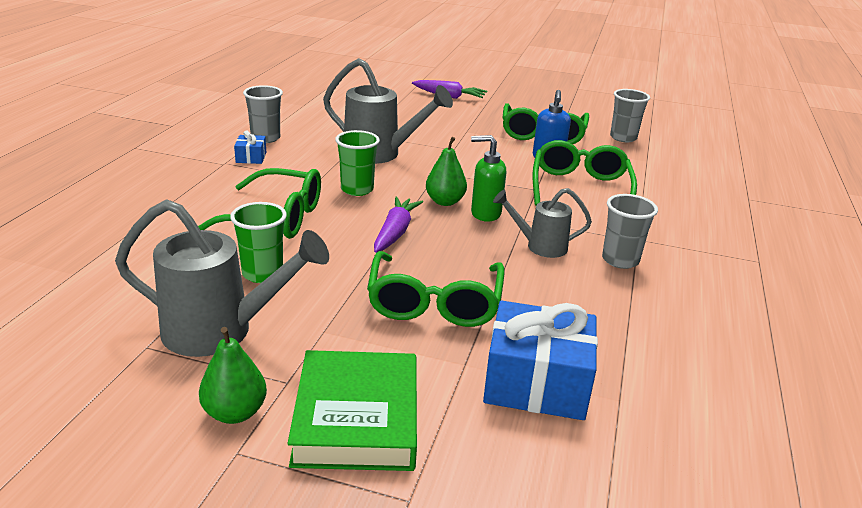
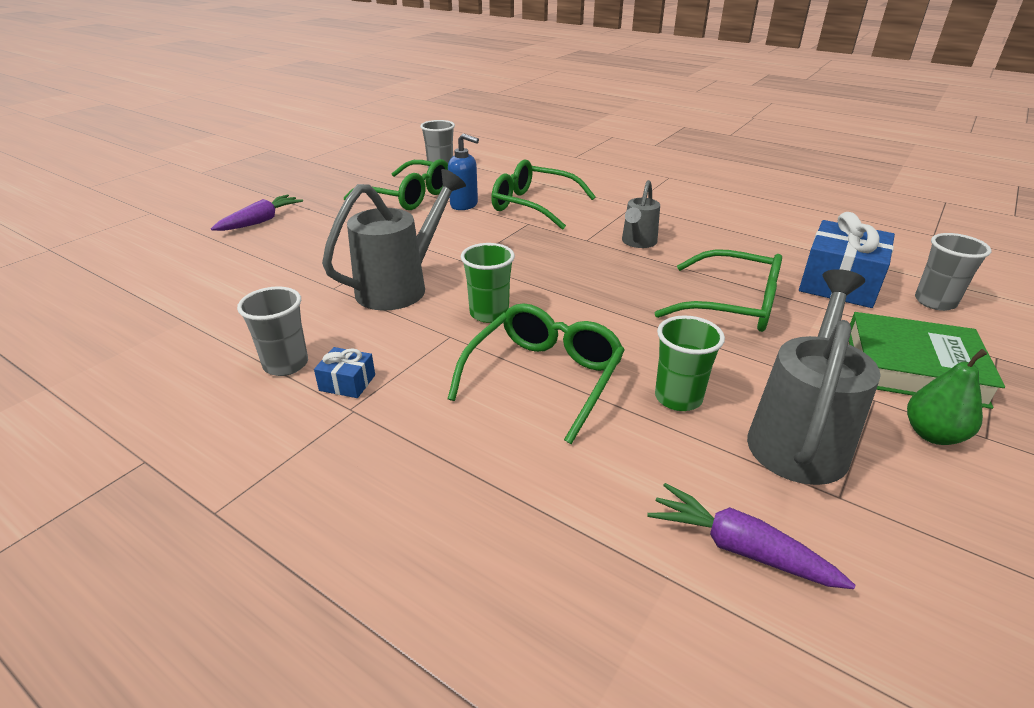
camera: 70 degrees left, 5 degrees up
(395, 232) = (598, 305): purple carrot -> purple carrot (740, 548)
(445, 202) = (538, 269): green pear -> none
(485, 214) = (570, 254): green soap dispenser -> none
(620, 260) = (664, 218): grey cup -> grey cup (935, 302)

